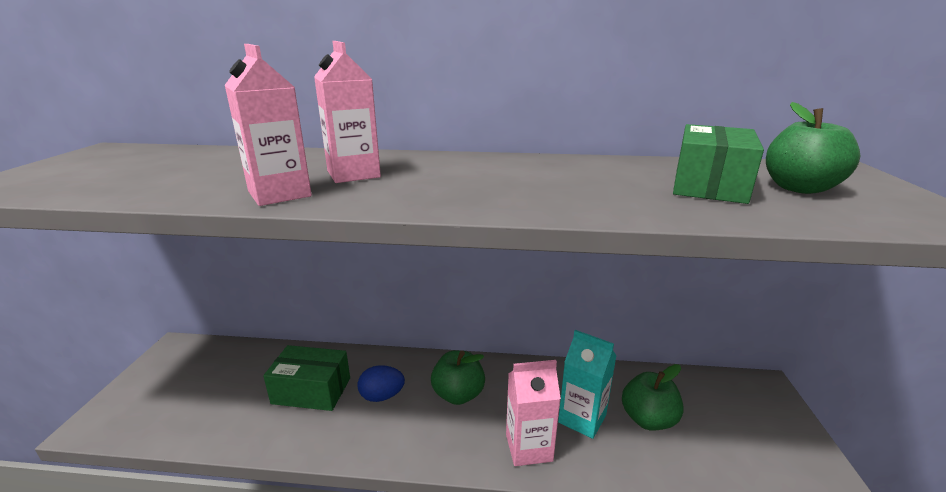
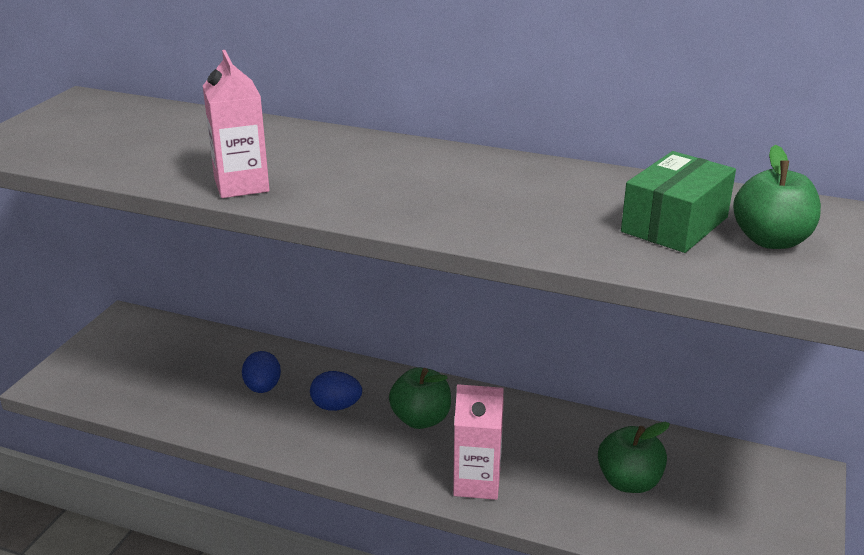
camera: 15 degrees right, 5 degrees up
(311, 390) = (263, 388): green box -> blue egg
(353, 174) = (317, 166): pink carton -> none
(582, 419) = (551, 467): turquoise carton -> none

